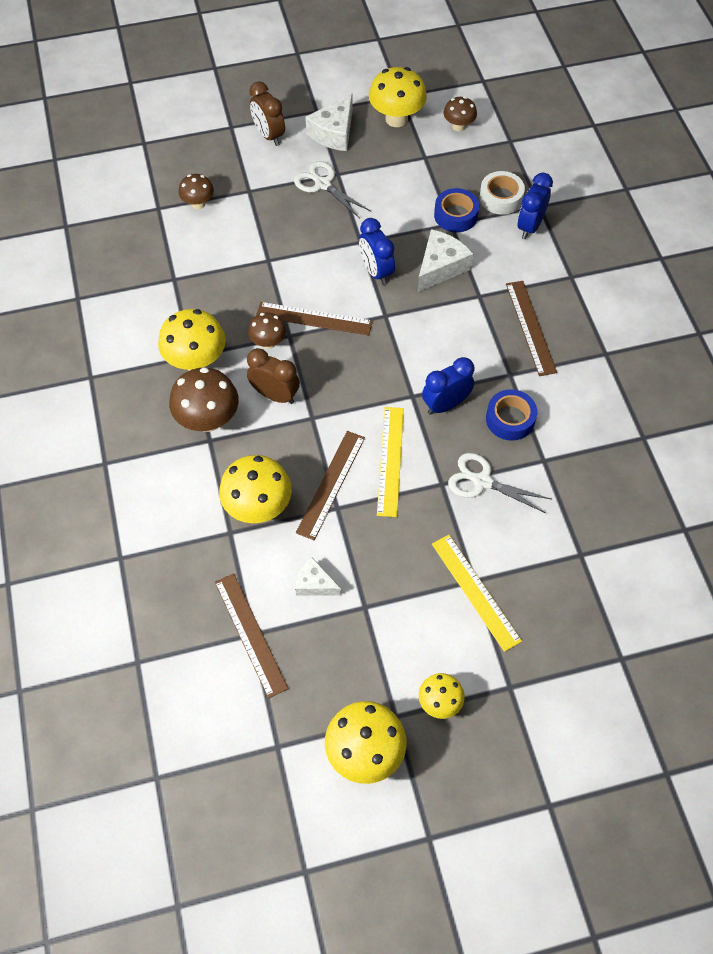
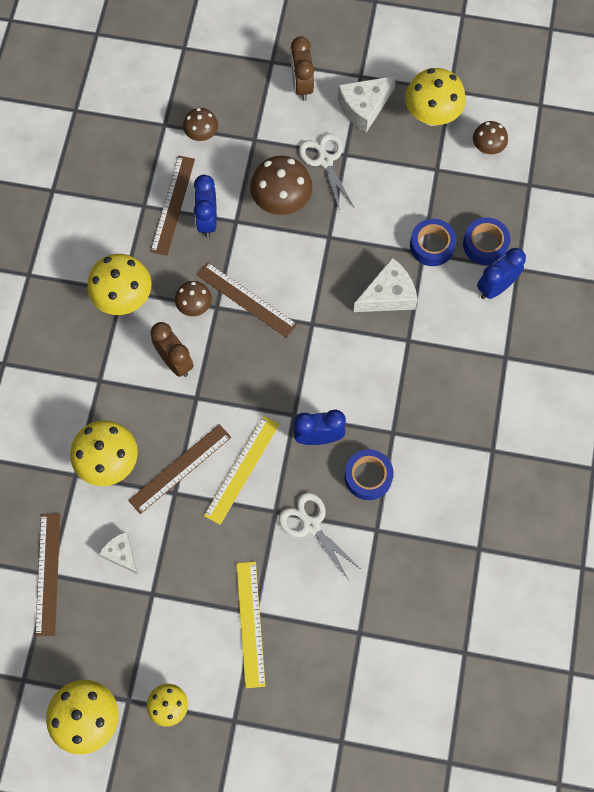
camera: 25 degrees right, 10 degrees up
(208, 420) = (107, 360): brown mushroom -> brown mushroom (281, 202)
(376, 271) = (326, 274): blue clock -> blue clock (207, 220)
(501, 198) = (485, 244): white tape -> blue tape
(530, 327) = (437, 393): brown ruler -> brown ruler (173, 205)

